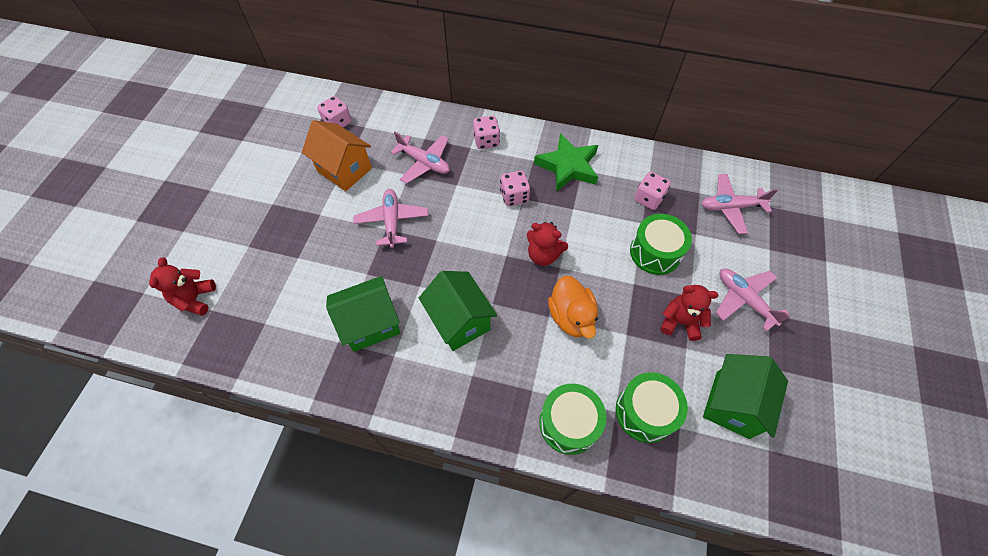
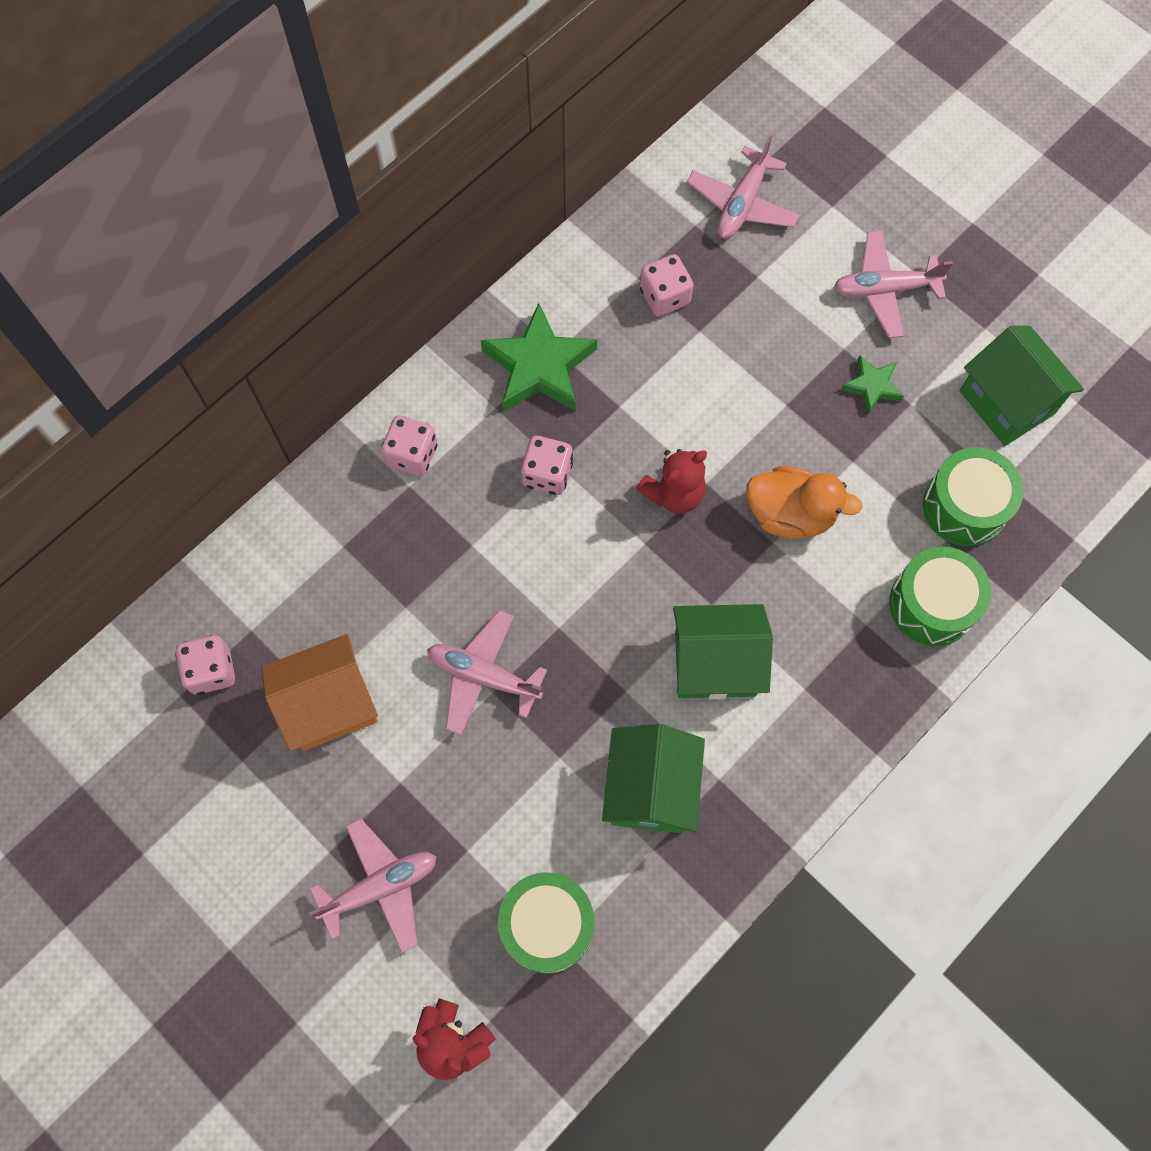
camera: 60 degrees left, 10 degrees up
(424, 163) = (395, 571): pink plane -> pink plane (380, 887)
(655, 252) = (755, 346): green drum -> green drum (547, 925)
(680, 322) = (872, 386): red teddy bear -> green star

